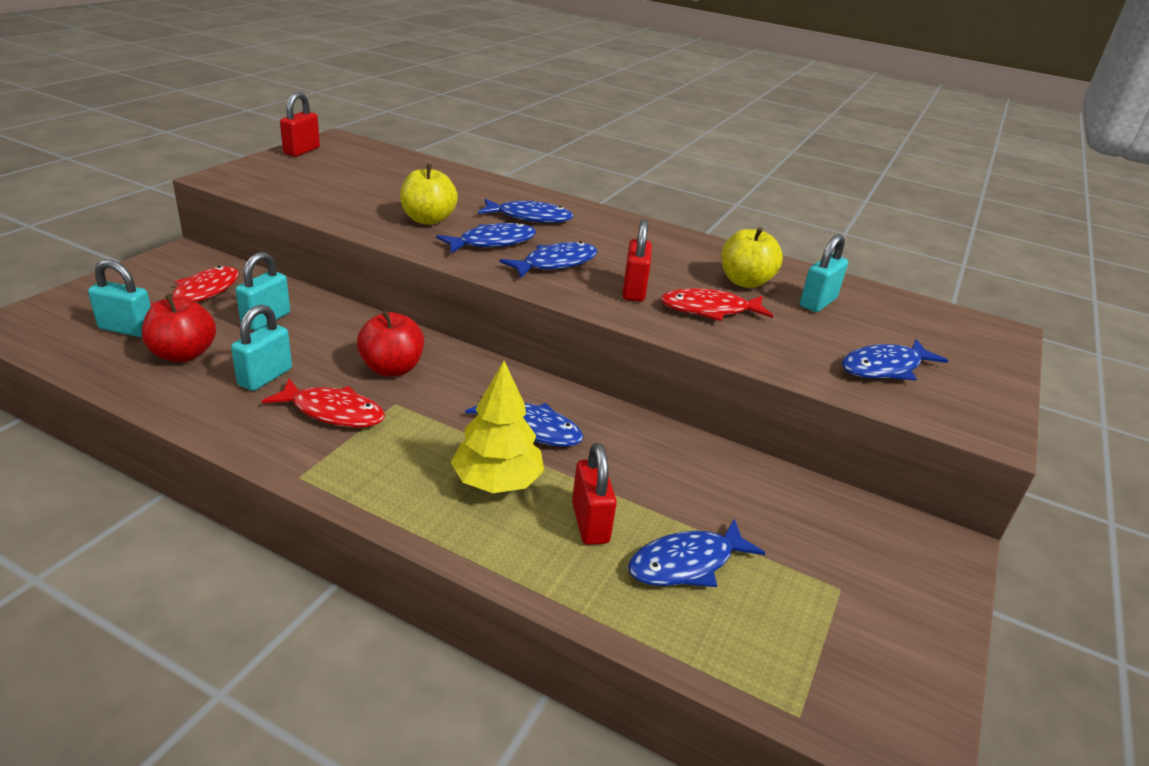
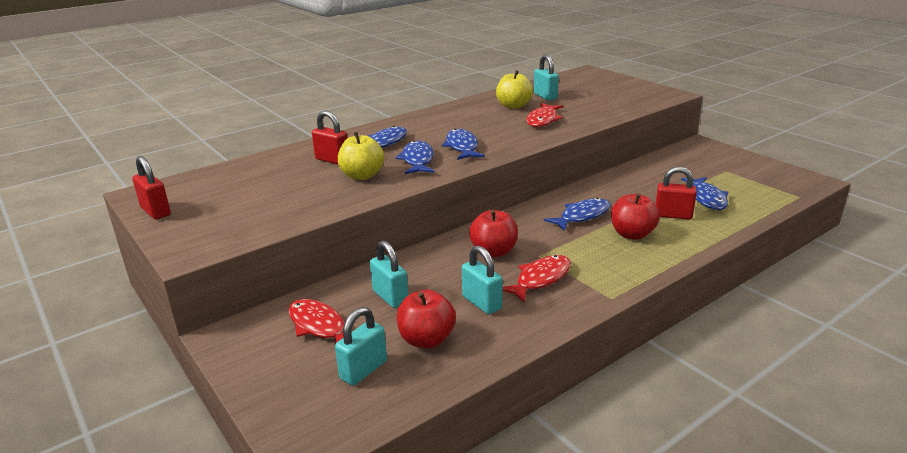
camera: 60 degrees left, 5 degrees down
(497, 482) = (632, 234): yellow tree -> red apple
(634, 290) = (510, 133): red padlock -> red padlock (332, 160)
(885, 368) = (615, 98): blue fish -> none

